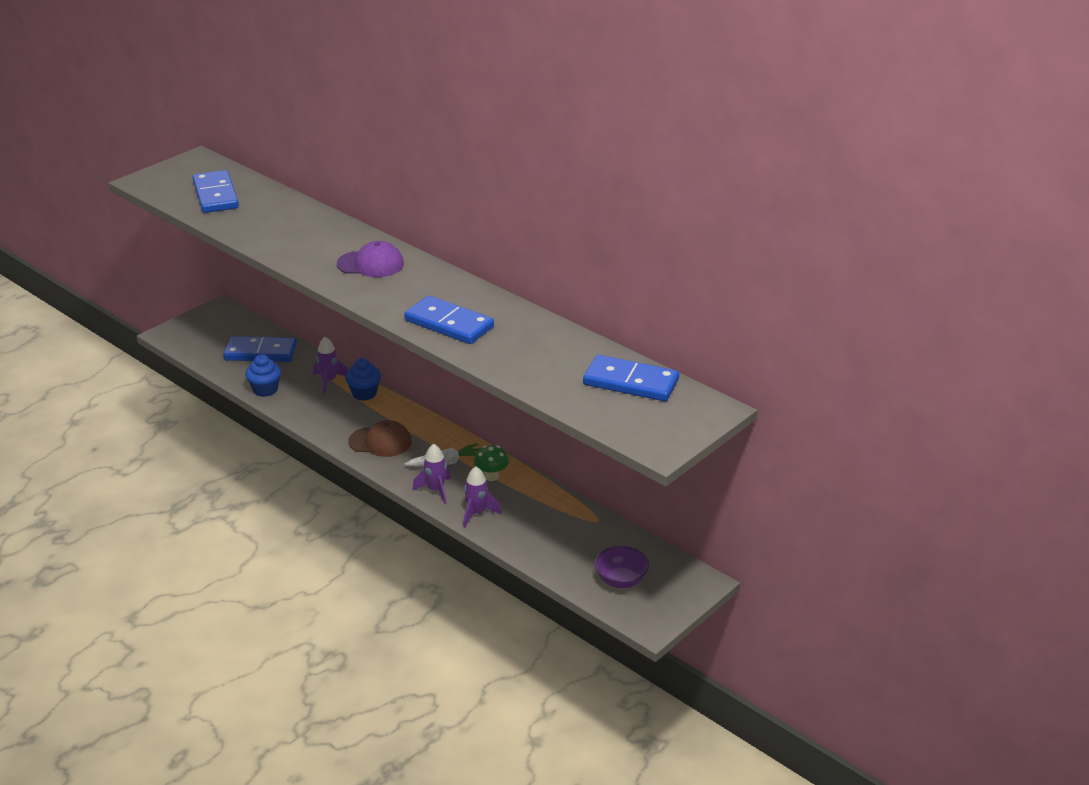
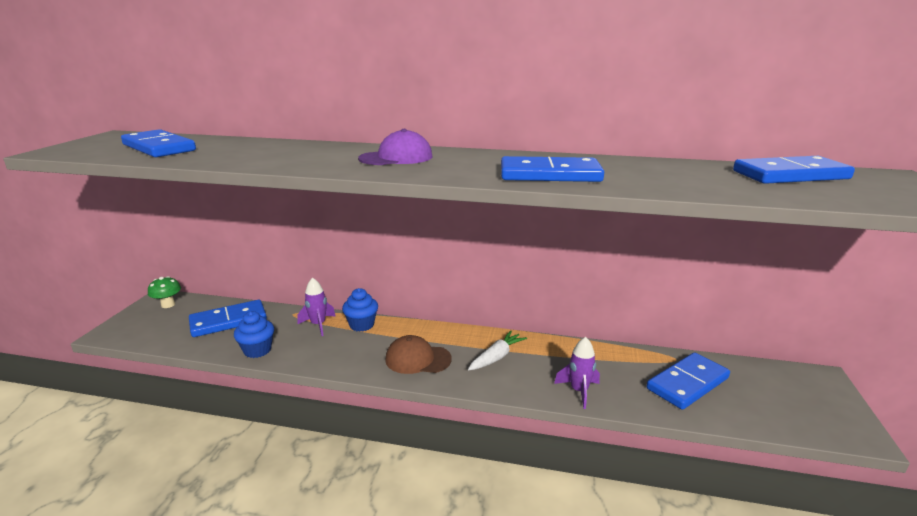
camera: 30 degrees left, 10 degrees down
(380, 442) = (418, 359): brown cap -> brown cap turned 150 degrees counterclockwise
(436, 490) = (517, 384): purple rocket -> none
(491, 476) = (548, 354): green mushroom -> green mushroom (168, 305)
(574, 541) = (687, 383): none -> blue domino
(621, 580) = (772, 403): purple bowl -> none

